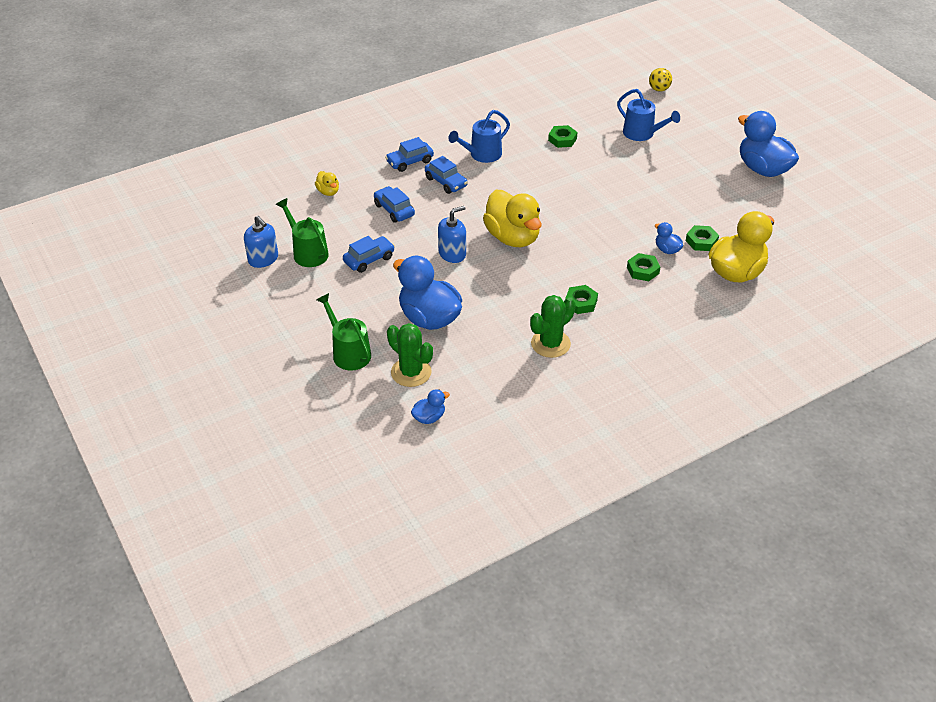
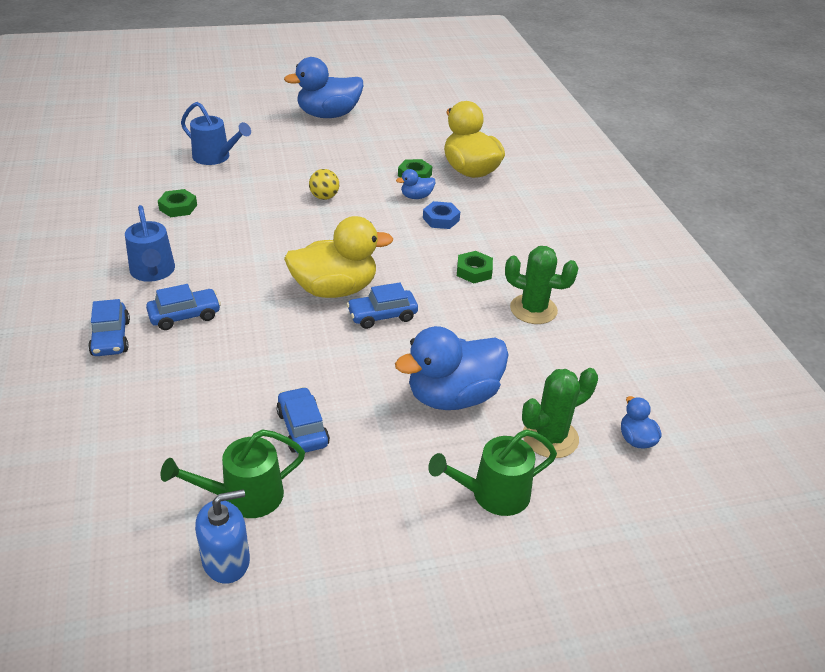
camera: 75 degrees left, 5 degrees down
(328, 192) = (110, 440): yellow duck -> none
(394, 210) = (208, 378): blue car -> blue car (382, 316)
(452, 254) = (336, 346): blue soap dispenser -> none
(550, 344) = (533, 309): green cactus -> green cactus turned 45 degrees counterclockwise
(642, 134) = (215, 157): blue watering can -> blue watering can turned 60 degrees clockwise
(643, 270) = (441, 219): green nut -> blue nut
(659, 89) = (147, 127): yellow ball -> yellow ball (324, 197)

